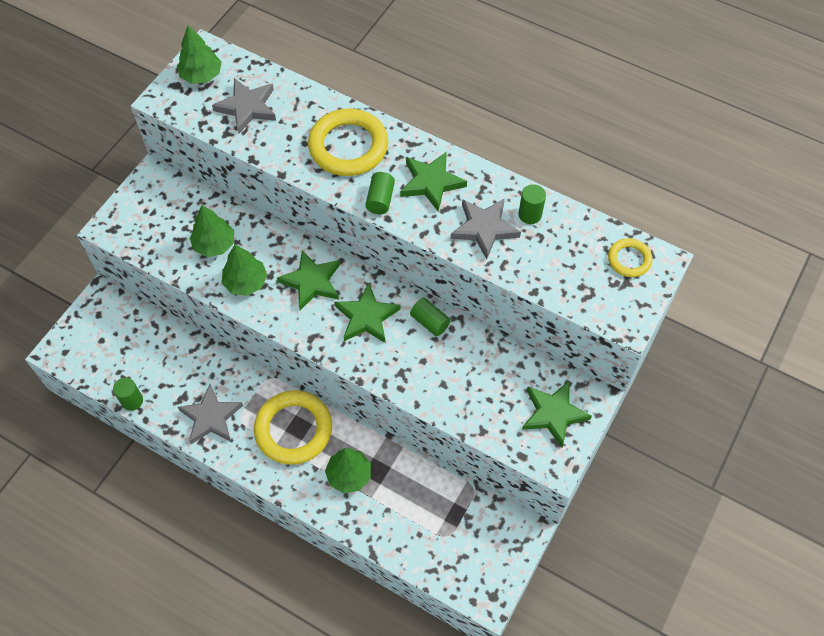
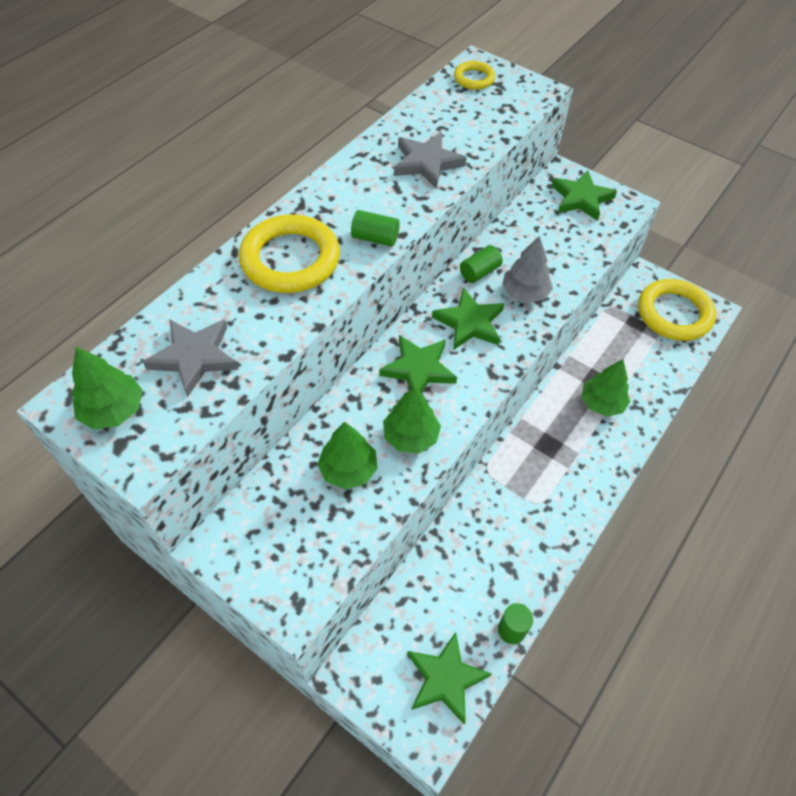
camera: 85 degrees left, 5 degrees down
(211, 417) = (535, 535): grey star -> none
(293, 429) = (551, 450): yellow ring -> yellow ring (674, 314)
(409, 361) = (525, 293): none -> grey tree
(431, 183) = (360, 195): green star -> green star (445, 678)
(530, 214) = (414, 130): green cylinder -> none

